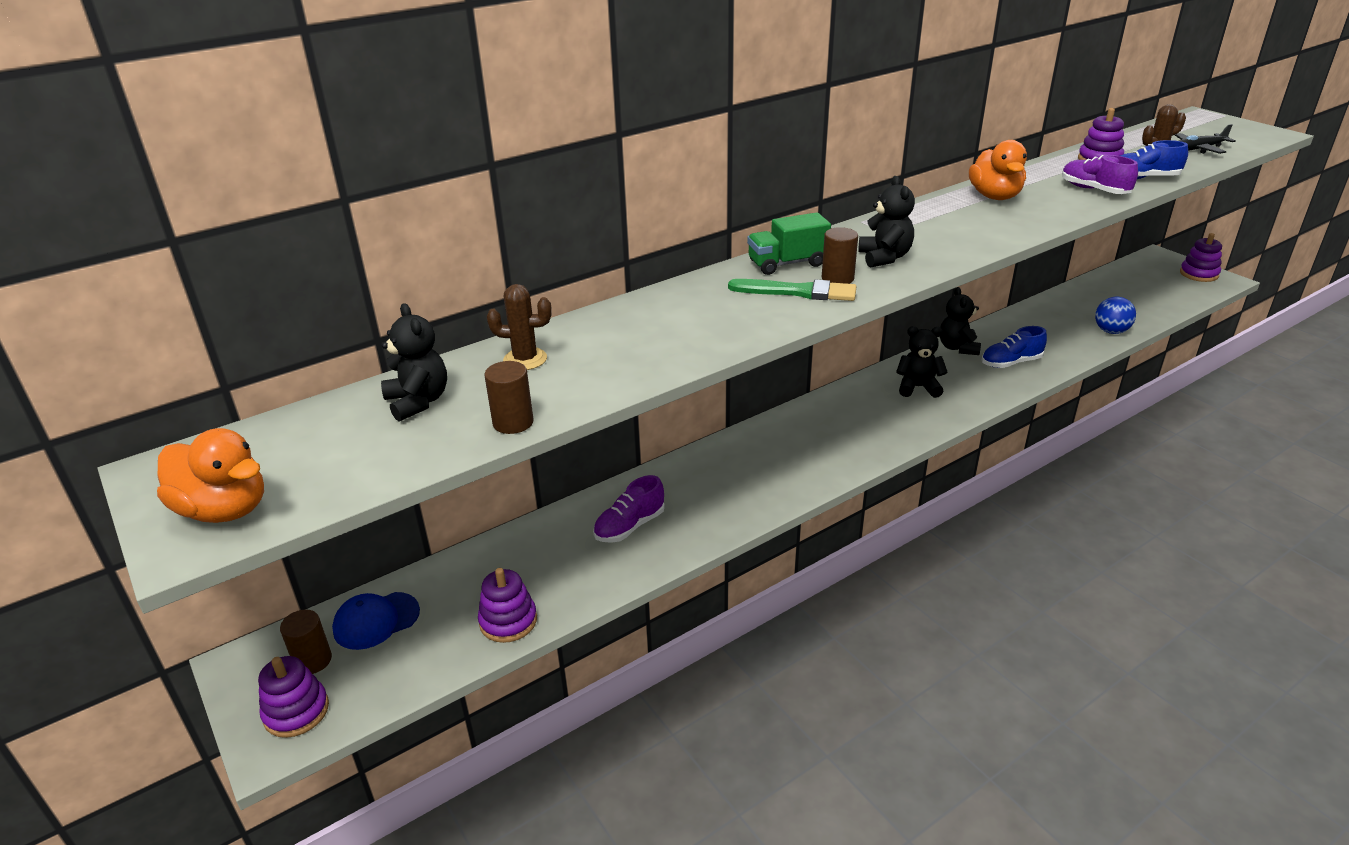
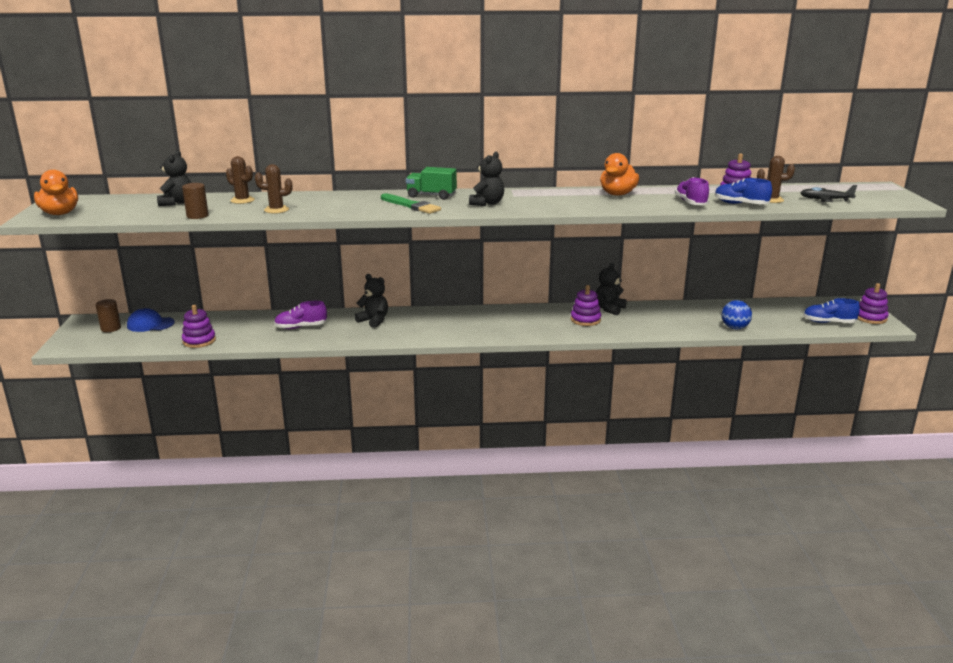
camera: 30 degrees right, 10 degrees down
(296, 711) = (84, 341): purple stacking toy -> purple stacking toy (585, 320)
(620, 364) = (276, 210): none -> brown cactus
(837, 278) = (443, 205): brown cylinder -> none
(918, 387) = (550, 319): black teddy bear -> black teddy bear (374, 321)
(1011, 363) = (631, 324): blue shoe -> blue shoe (828, 322)

